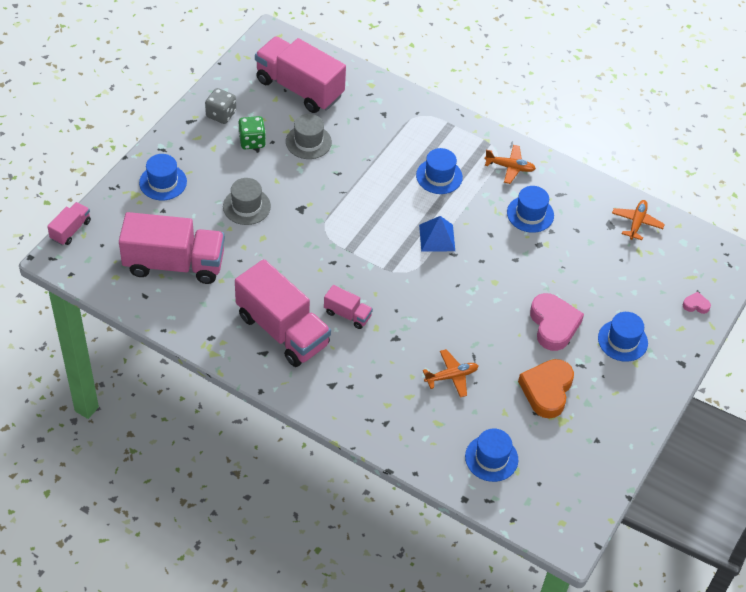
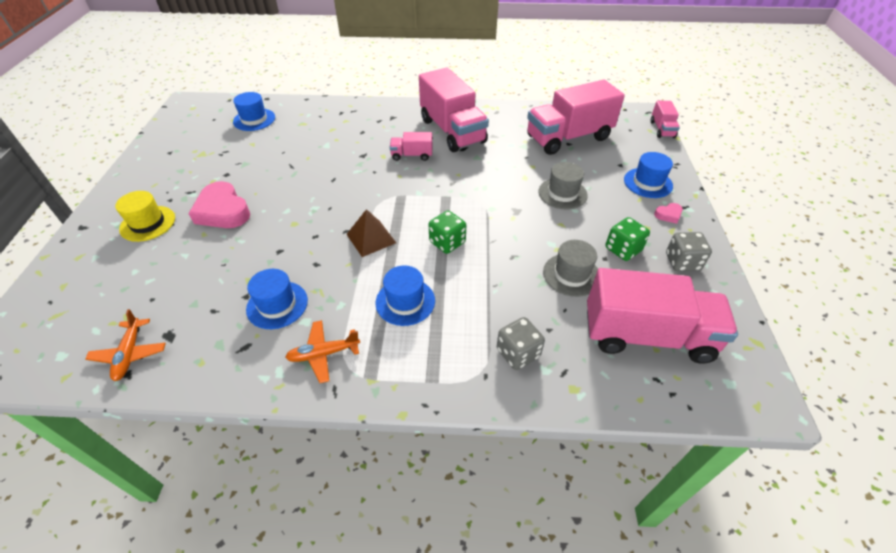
camera: 155 degrees right, 5 degrees down
(282, 330) = (452, 131): pink truck -> pink truck turned 135 degrees counterclockwise
(379, 206) = (447, 242): none -> green dice
(388, 114) = (518, 353): none -> grey dice
(437, 238) = (371, 238): blue pyramid -> brown pyramid
(451, 376) = (304, 149): orange plane -> none
(547, 390) = (219, 166): orange heart -> none
(622, 340) = (148, 223): blue hat -> yellow hat
(696, 305) = (55, 286): pink heart -> pink heart (668, 215)

